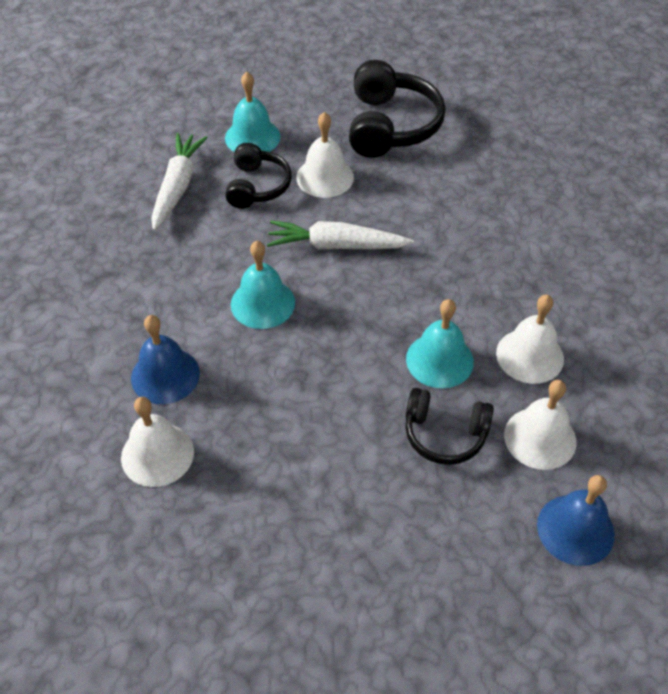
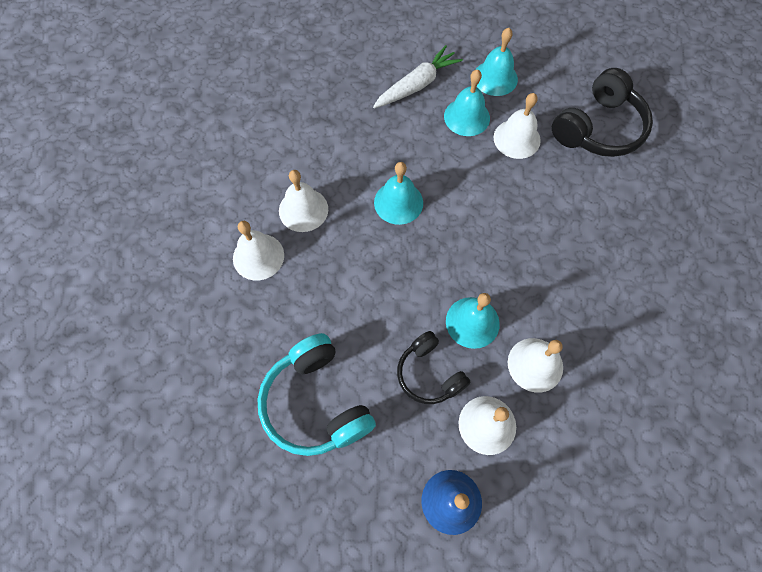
camera: 40 degrees right, 15 degrees up
(165, 375) = (303, 210): blue bell -> white bell
(257, 186) = (466, 117): black headphones -> turquoise bell
(336, 245) = (479, 194): white carrot -> none
(360, 547) = (316, 403): none -> turquoise headphones

